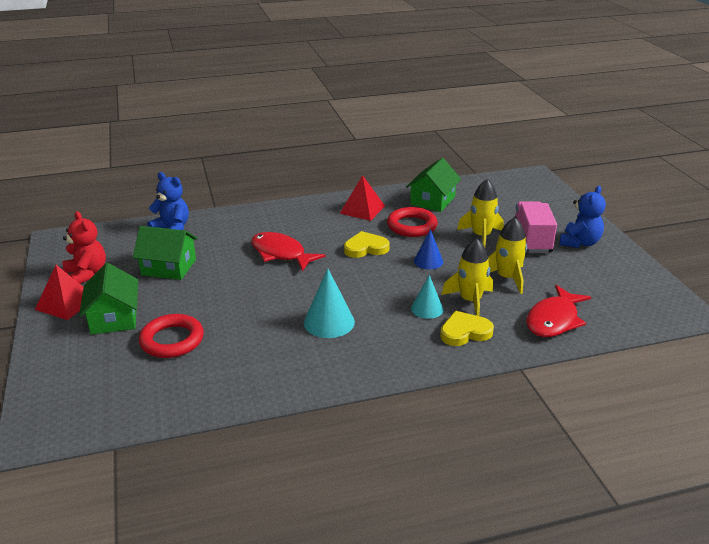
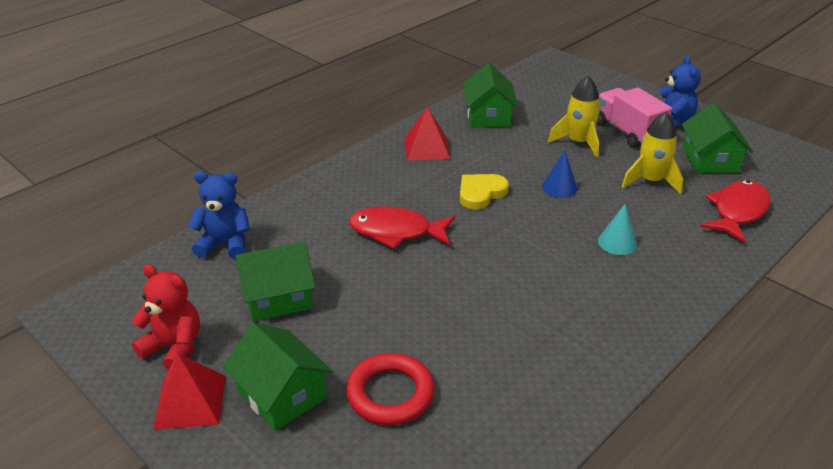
camera: 30 degrees left, 5 degrees up
(329, 322) = (540, 296): turquoise cone -> none
(412, 226) = (499, 152): red ring -> none
(465, 332) = (679, 255): yellow heart -> none
(470, 301) = (646, 218): yellow rocket -> none
(554, 320) = (737, 211): red fish -> red fish turned 150 degrees counterclockwise
(579, 278) = (710, 160): none -> green house

